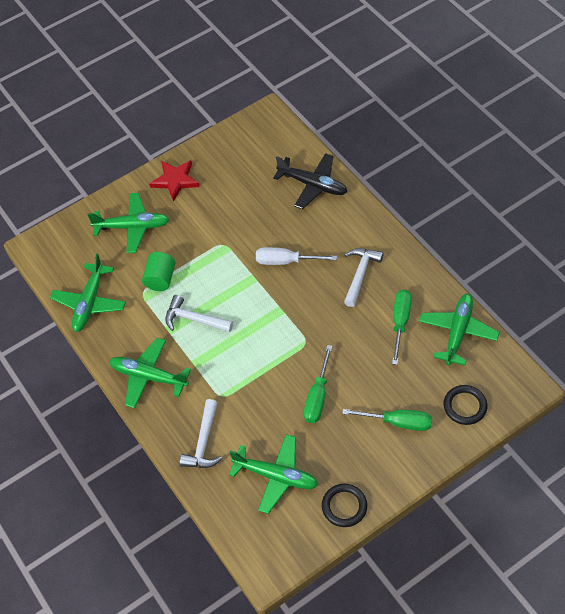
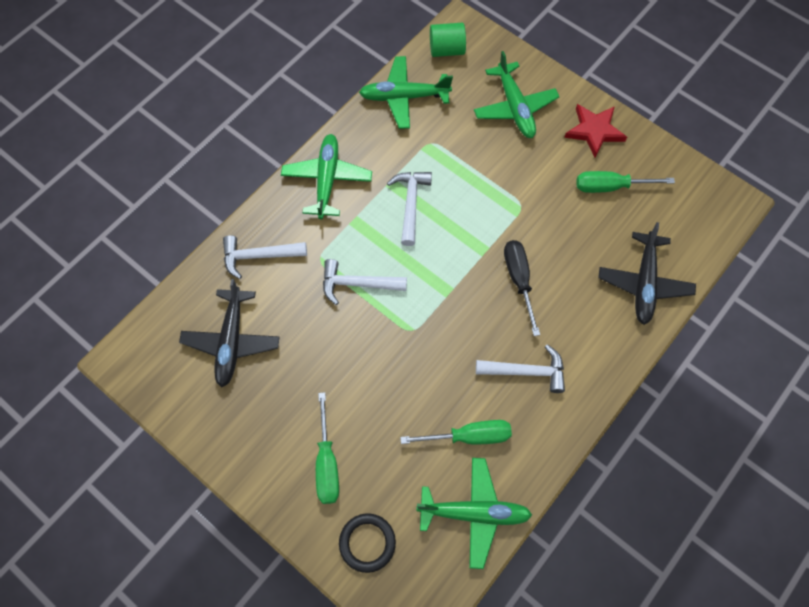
camera: 70 degrees right, 10 degrees up
(160, 279) = (454, 155): green cylinder -> green cylinder (446, 50)
(254, 372) = (357, 284): none -> white hammer
(276, 476) = (232, 341): green plane -> black plane
(285, 261) = (519, 280): white screwdriver -> black screwdriver
(317, 396) = (341, 362): green screwdriver -> green screwdriver (610, 187)
(344, 506) = (206, 424): black ring -> none

